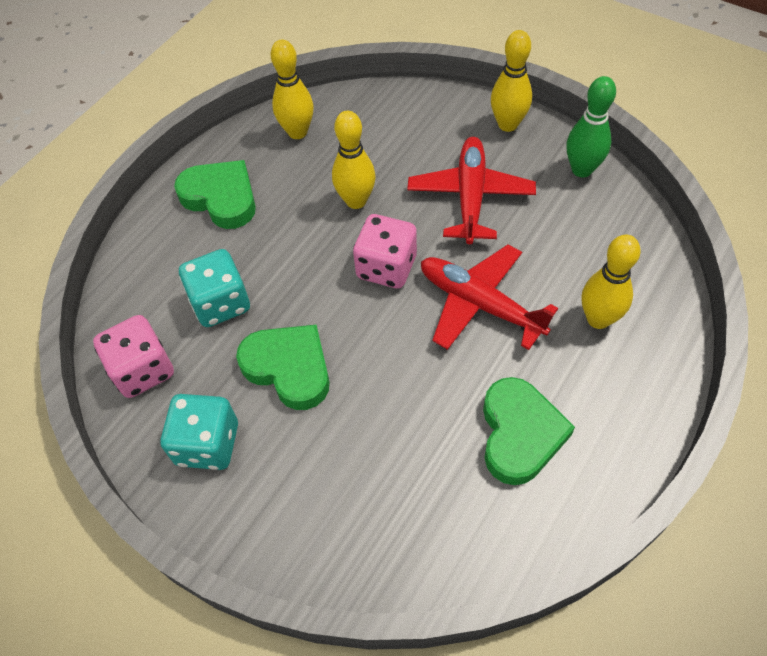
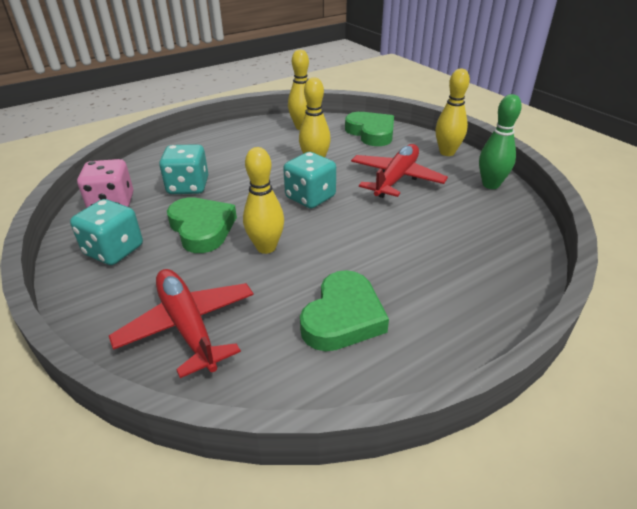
camera: 20 degrees right, 20 degrees down
(221, 198) = (231, 143): green heart -> green heart (371, 133)
(386, 267) = (310, 197): pink dice -> turquoise dice
(479, 304) = (364, 233): red plane -> red plane (188, 326)
(598, 319) = (456, 267): yellow bowling pin -> yellow bowling pin (266, 247)

